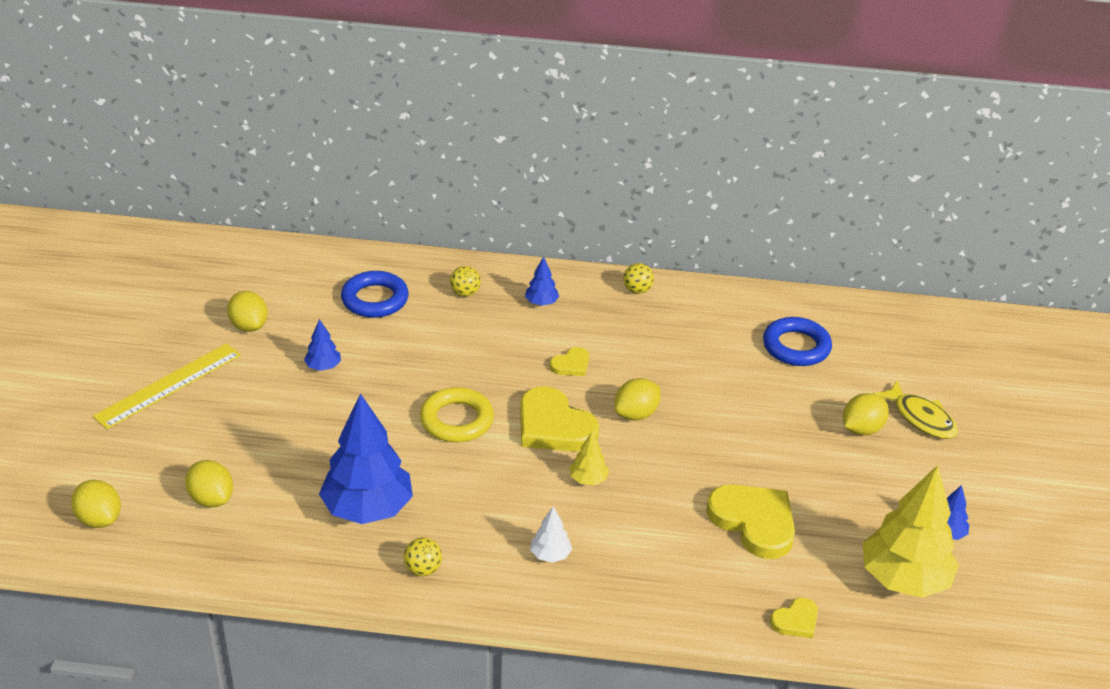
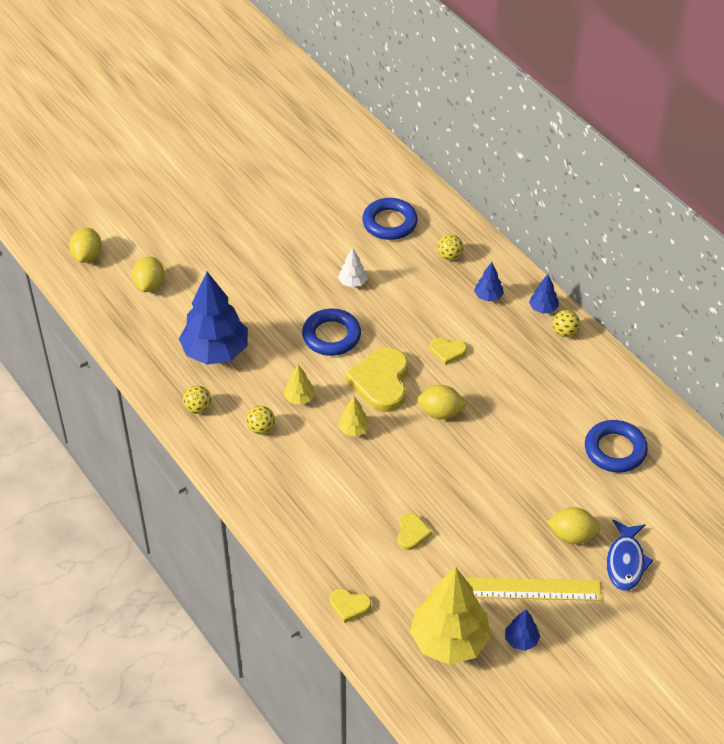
camera: 50 degrees right, 10 degrees up
(169, 385) = (210, 200): yellow ruler -> yellow ruler (526, 589)
(249, 326) = (297, 191): yellow lemon -> none
(323, 367) = (303, 247): blue tree -> blue tree (543, 308)
(456, 420) = (331, 336): yellow ring -> blue ring
(504, 490) = (299, 398): none -> yellow tree
(508, 541) = (261, 428): none -> yellow ball
(550, 555) = (272, 455): white tree -> white tree (353, 282)
(754, 522) = (412, 533): yellow heart -> yellow heart, size x0.50
(921, 418) = (626, 562): yellow fish -> blue fish

